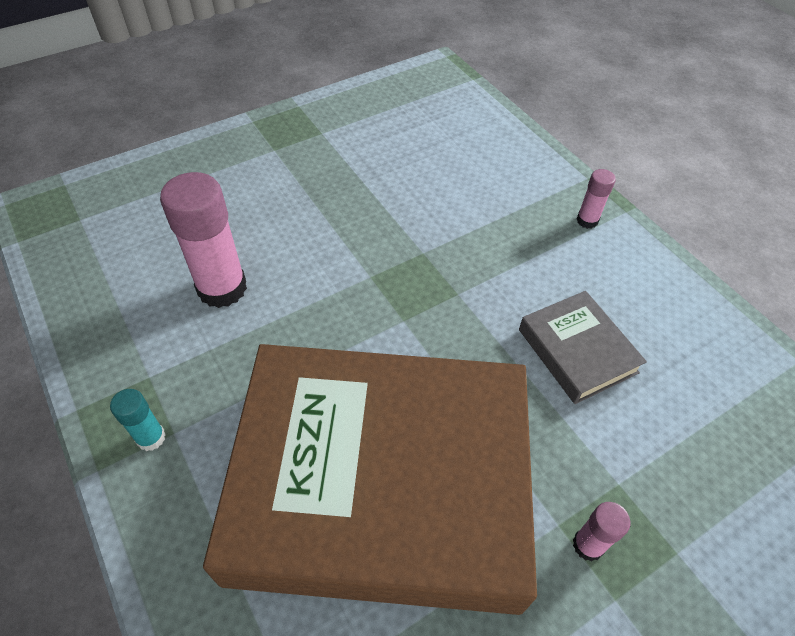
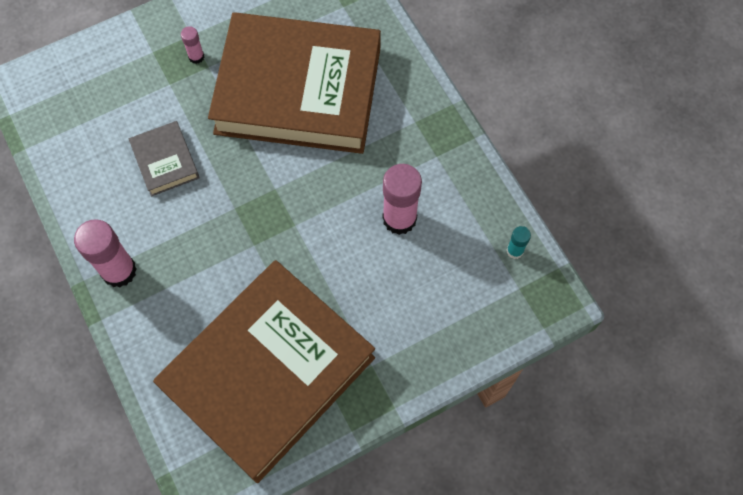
camera: 175 degrees left, 15 degrees up
(151, 438) = (427, 119): turquoise glue stick -> turquoise glue stick (515, 251)
(387, 141) = (268, 373): none -> brown book
(587, 220) = (119, 271): pink glue stick -> pink glue stick, size x2.03

